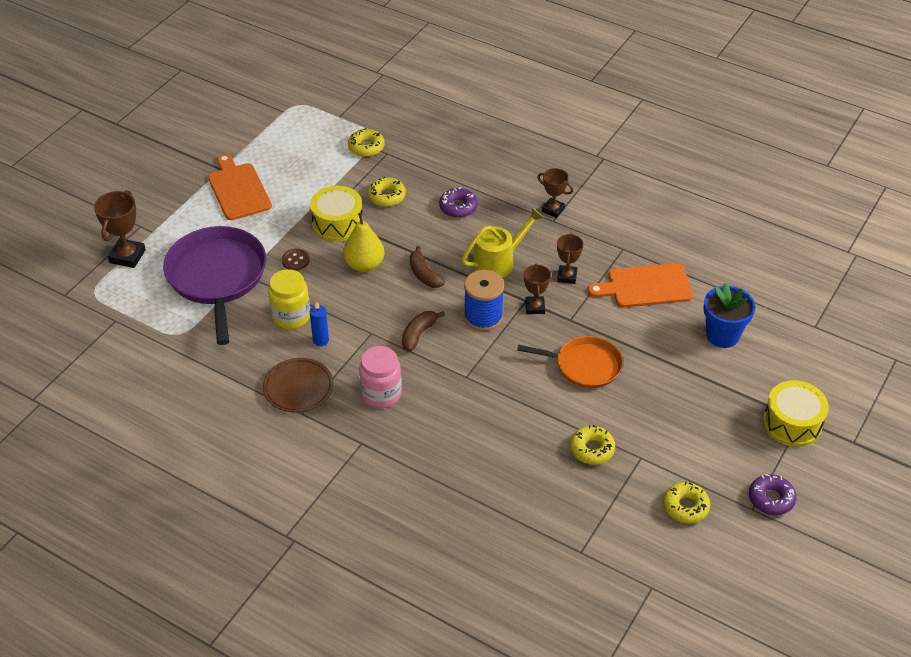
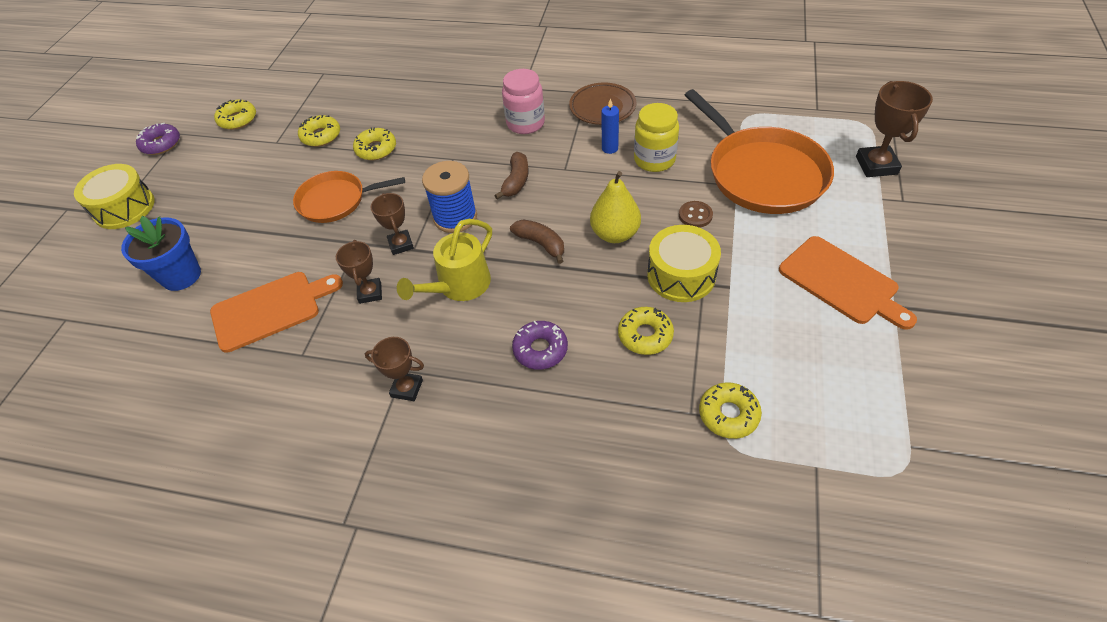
camera: 165 degrees right, 5 degrees up
(217, 277) = (762, 173): purple pan -> orange pan
(537, 412) = (376, 149): none -> yellow donut

